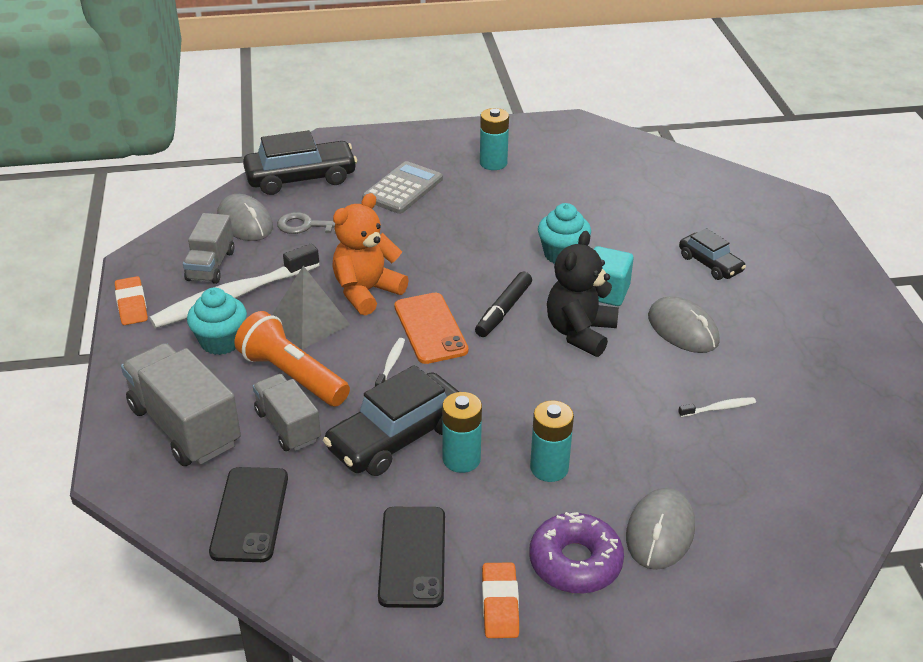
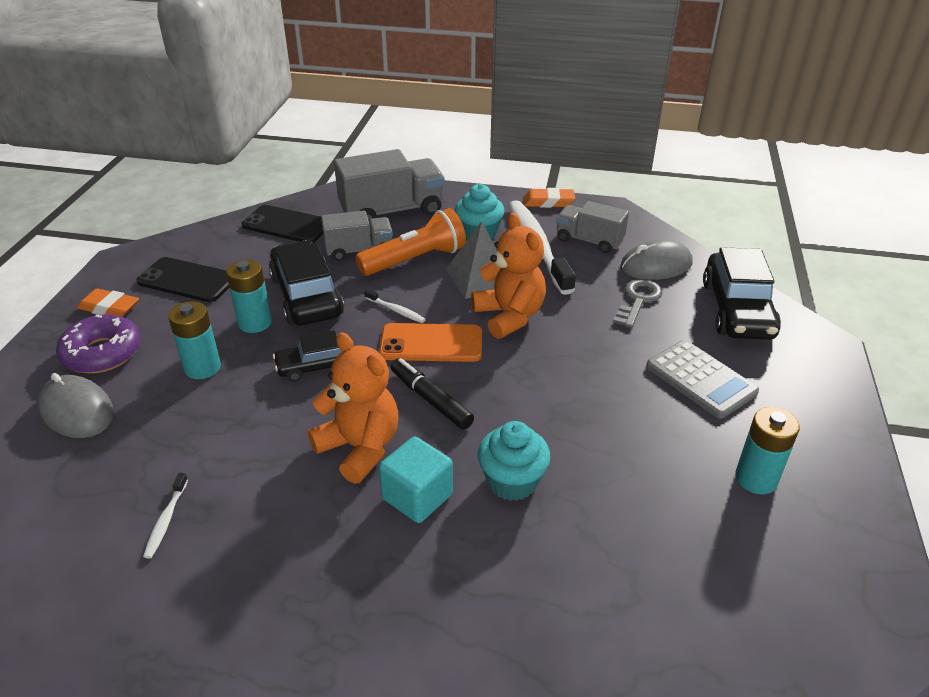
camera: 110 degrees right, 0 degrees up
(580, 333) = (360, 448): black teddy bear -> orange teddy bear
(683, 329) = (307, 546): grey mouse -> none
(710, 264) = (420, 645): black car -> black car (316, 366)

